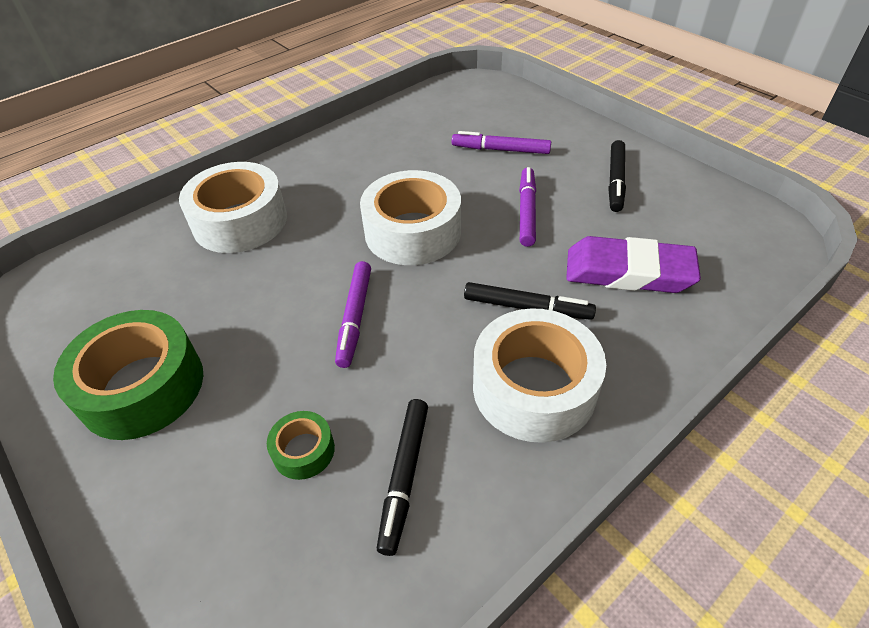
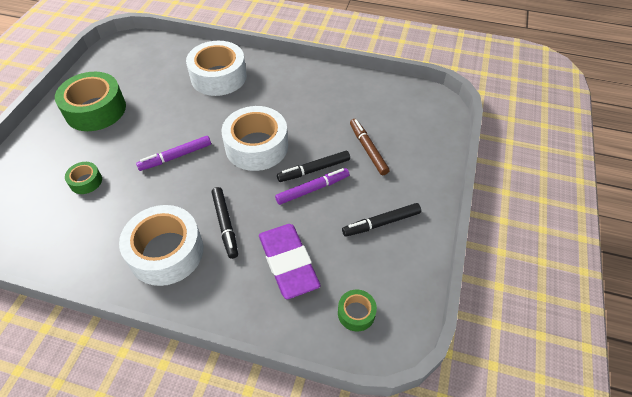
camera: 55 degrees right, 5 degrees up
(404, 476) = (87, 224): black marker -> black marker (314, 170)
(500, 150) = (368, 149): purple marker -> brown marker
(730, 245) = (356, 313): none -> green tape

